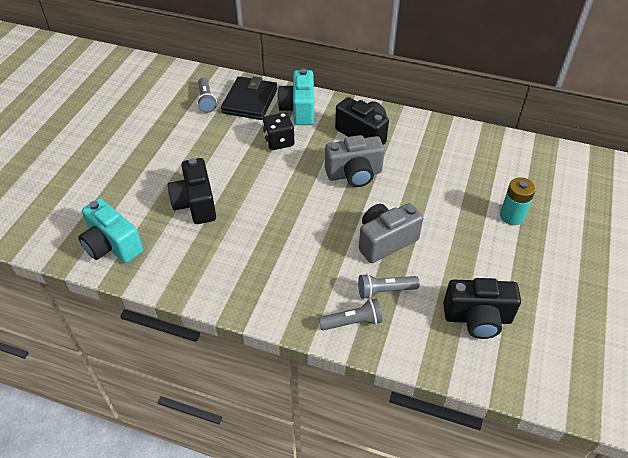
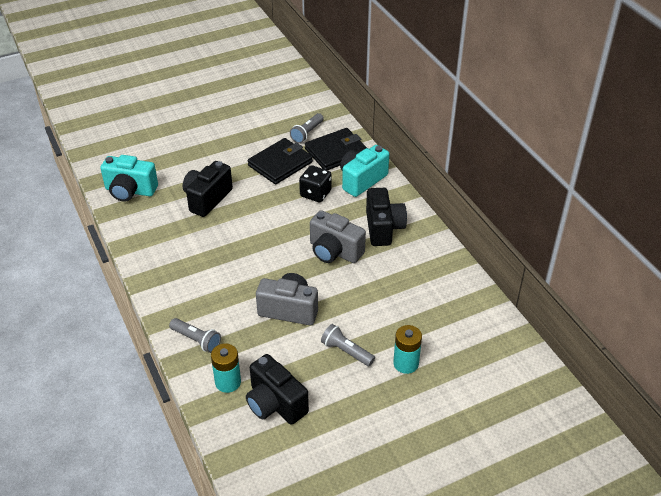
camera: 45 degrees right, 5 degrees down
(112, 245) = (130, 191): turquoise camera -> turquoise camera turned 75 degrees counterclockwise
(218, 137) = (280, 164): none -> black wallet
(385, 291) = (242, 339): grey flashlight -> grey flashlight (346, 351)
(423, 333) = (228, 382): none -> turquoise battery

